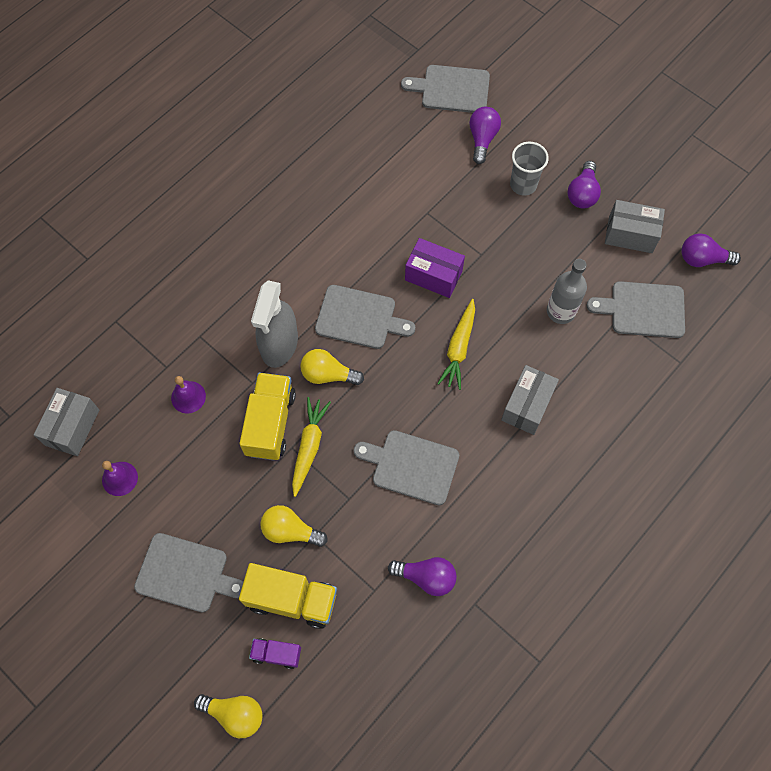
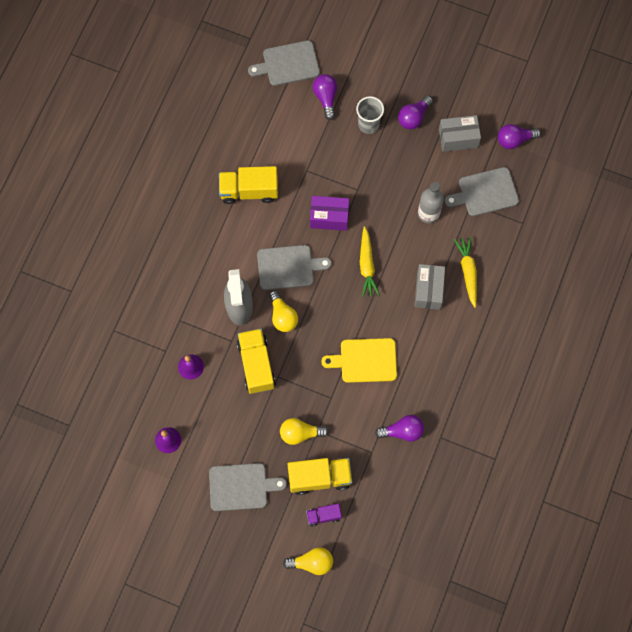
camera: 20 degrees left, 5 degrees up
(72, 427) = (118, 417): grey box -> none
(309, 446) = (290, 371): yellow carrot -> yellow carrot (468, 272)
(328, 374) = (282, 316): yellow light bulb -> yellow light bulb turned 105 degrees counterclockwise
(348, 214) = (249, 191): none -> yellow truck
(411, 466) = (365, 360): grey cutting board -> yellow cutting board
(582, 193) = (413, 117): purple light bulb -> purple light bulb turned 45 degrees clockwise

